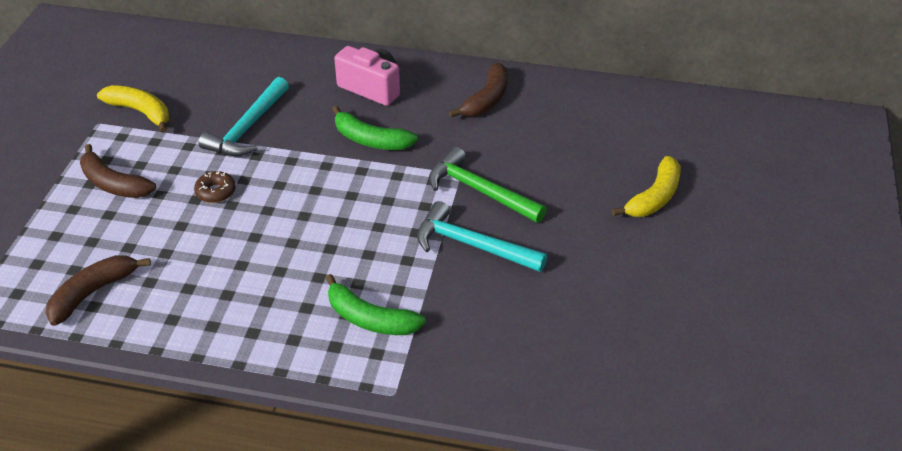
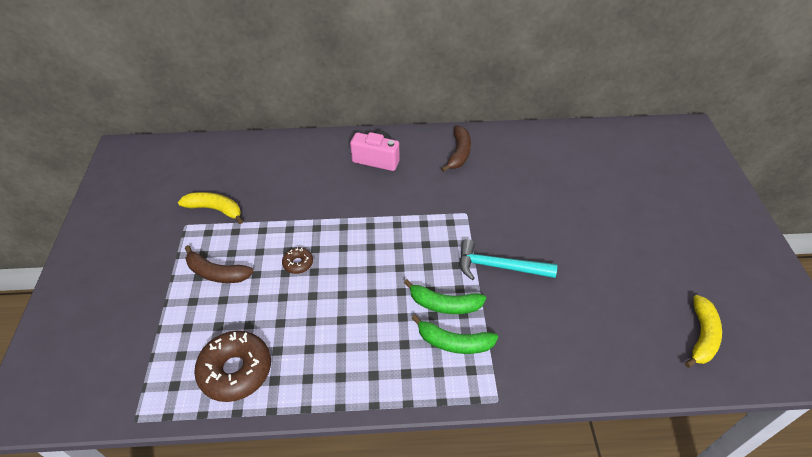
camera: 15 degrees left, 5 degrees up
(92, 293) = (236, 370): brown banana -> brown donut
(248, 128) = (301, 207): turquoise hammer -> none
(371, 140) = (393, 199): green banana -> green banana (444, 304)
(480, 191) = (485, 223): green hammer -> none
(654, 197) = (600, 204): yellow banana -> yellow banana (701, 336)

